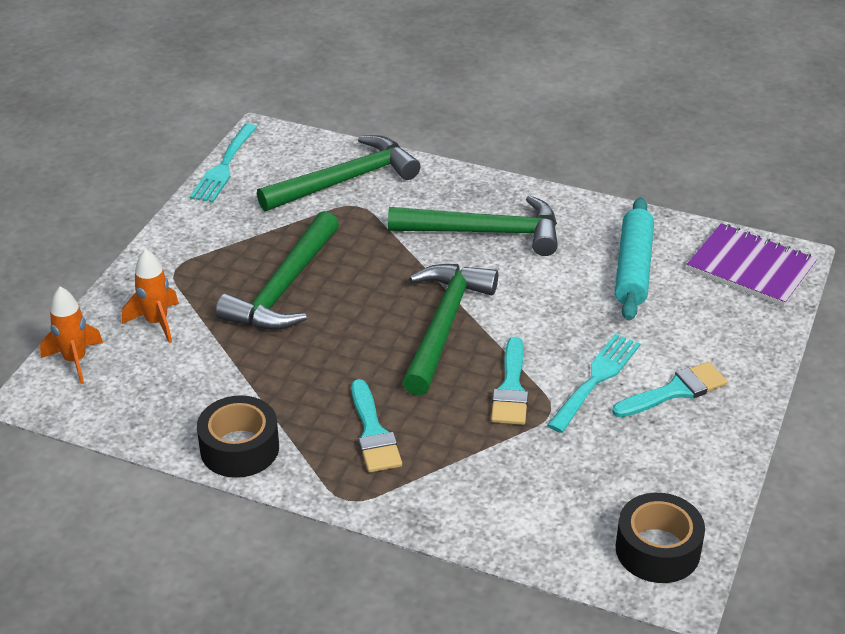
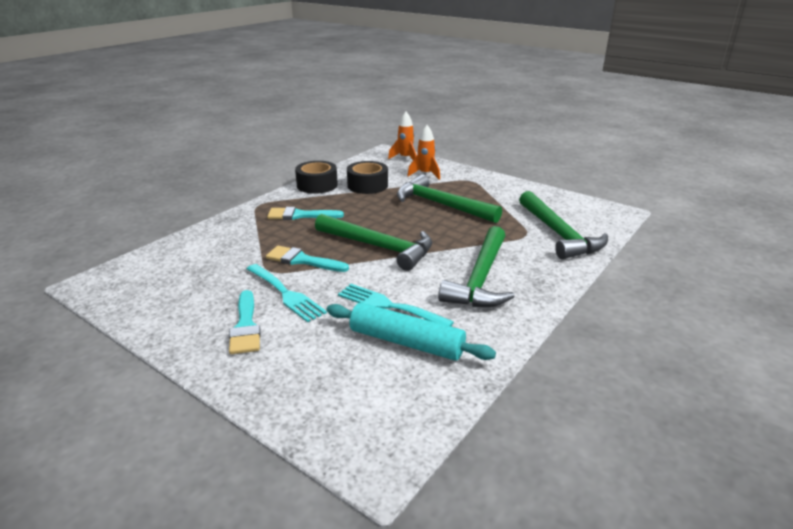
camera: 105 degrees right, 10 degrees down
(224, 167) = (576, 198): turquoise fork -> turquoise fork (389, 306)
(657, 549) = (122, 284): black tape -> black tape (367, 185)
(751, 268) = (375, 424): purple notebook -> none

